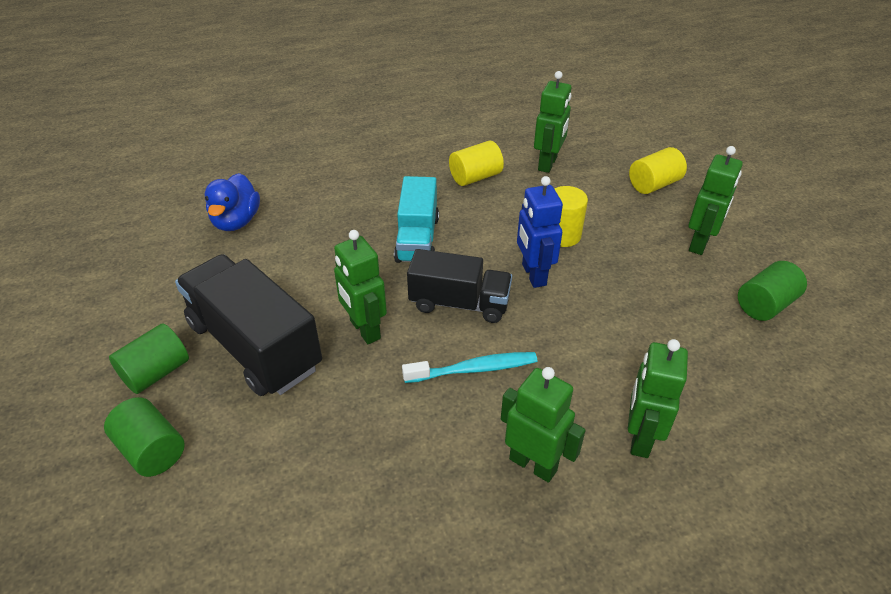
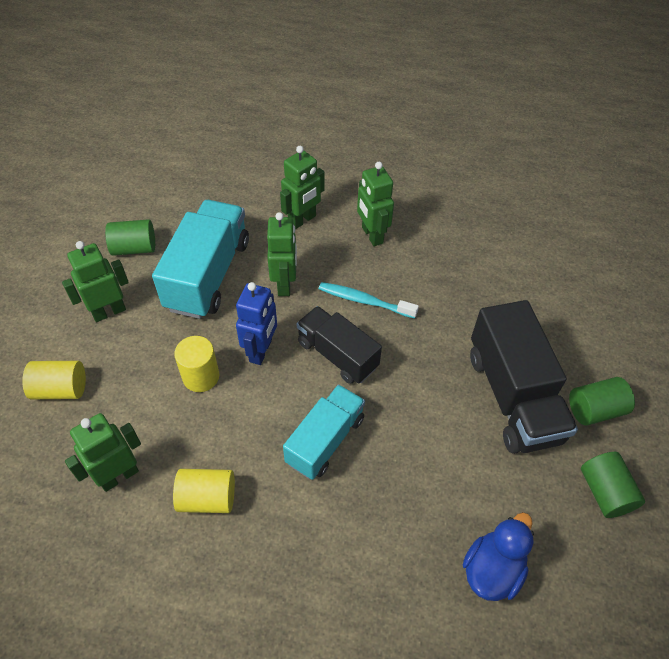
camera: 150 degrees left, 10 degrees up
(152, 450) = (601, 348): green cylinder -> green cylinder (604, 492)
(364, 330) = (422, 368): green robot -> green robot (284, 284)
(661, 315) = (208, 275): none -> turquoise truck

